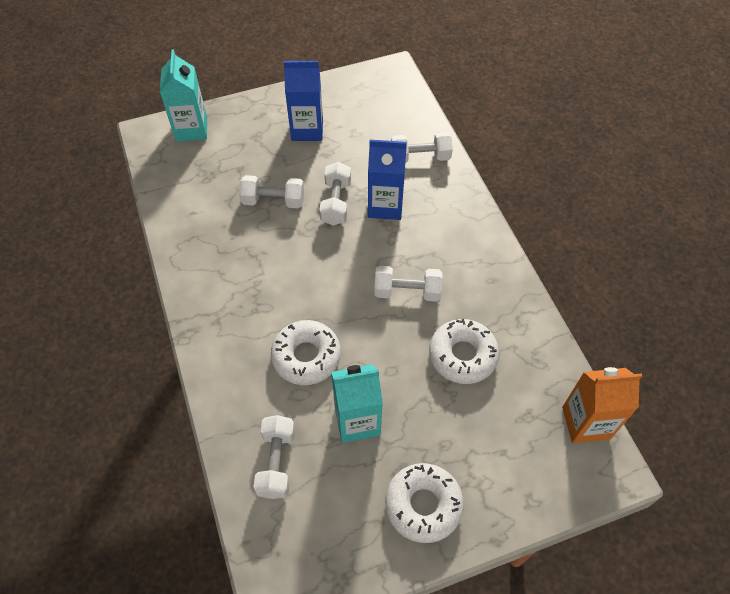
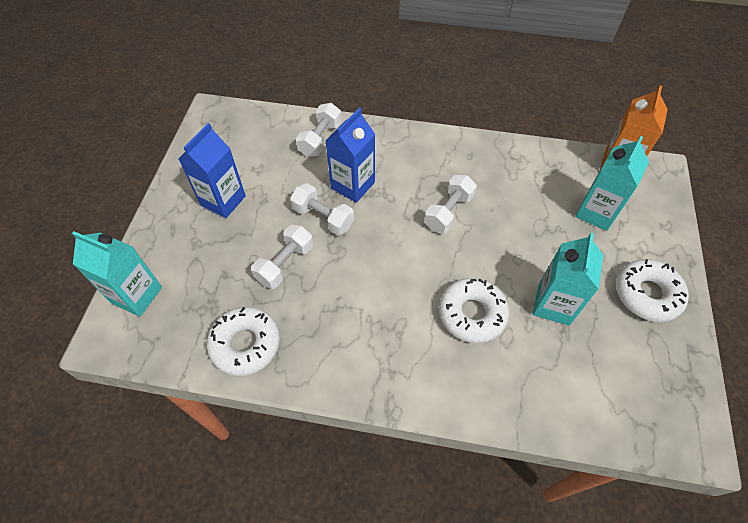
camera: 60 degrees left, 0 degrees up
(277, 462) = (567, 385): white dumbbell -> none
(462, 355) = (528, 206): white donut -> white donut (245, 344)
(499, 422) = (596, 212): none -> turquoise carton

